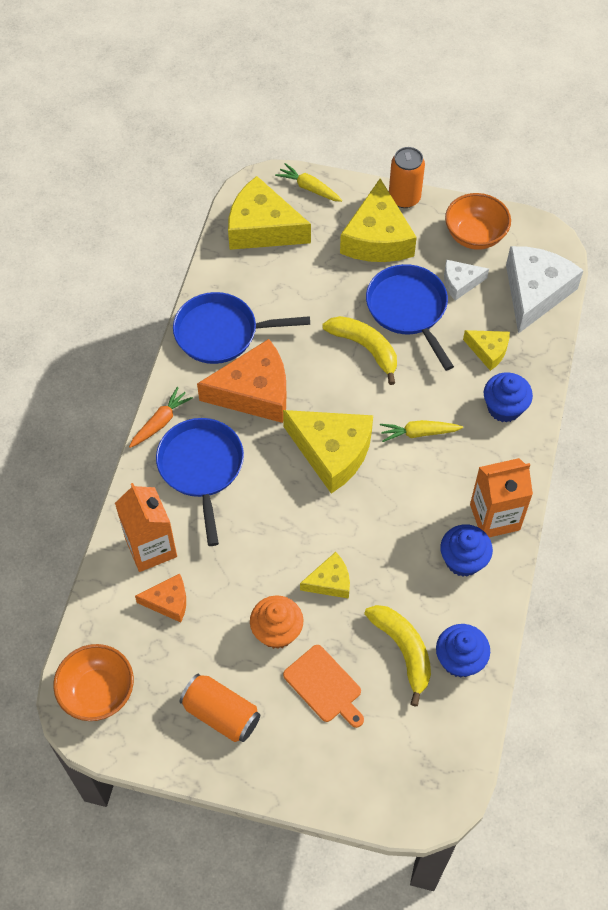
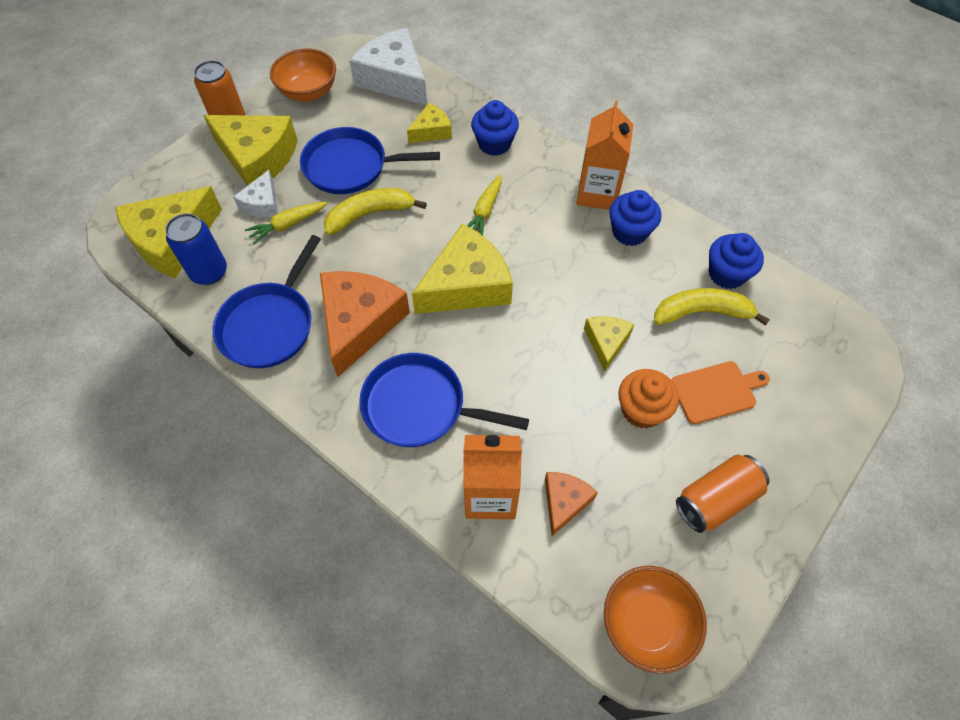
camera: 65 degrees left, 0 degrees up
(160, 422) = (340, 425): orange carrot -> none
(247, 268) = (209, 272): none -> blue can
(309, 188) = (158, 185): yellow carrot -> yellow carrot (288, 225)
(460, 283) = (349, 121): white cheese -> white cheese (262, 203)

